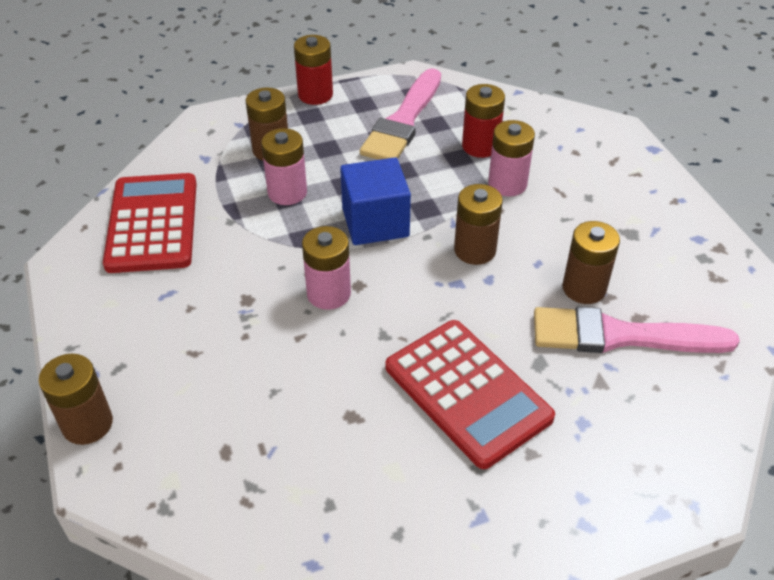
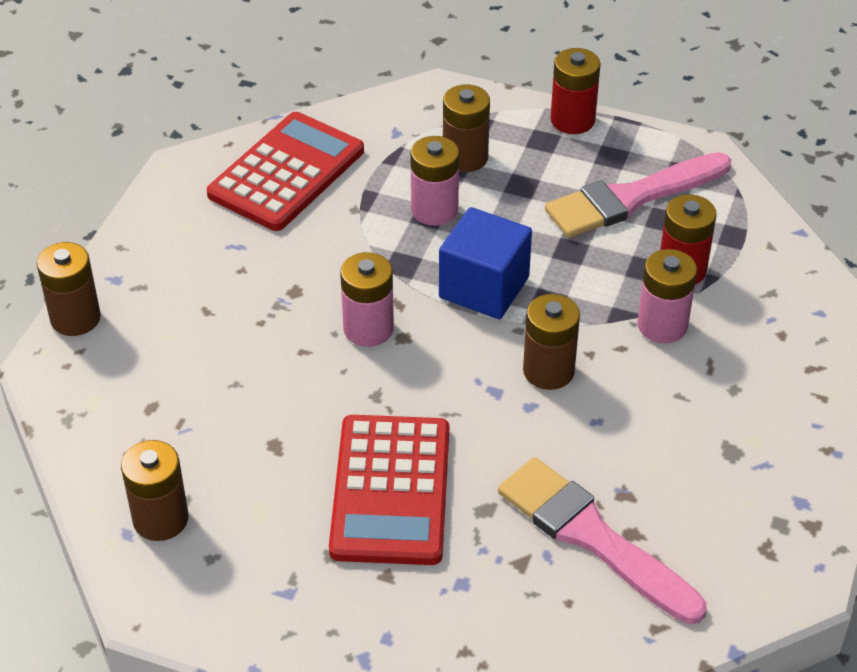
camera: 40 degrees right, 0 degrees up
(584, 288) = (612, 472): brown battery -> brown battery (160, 519)

